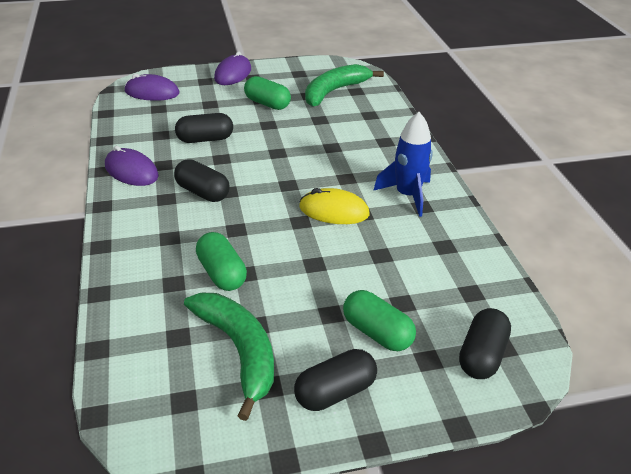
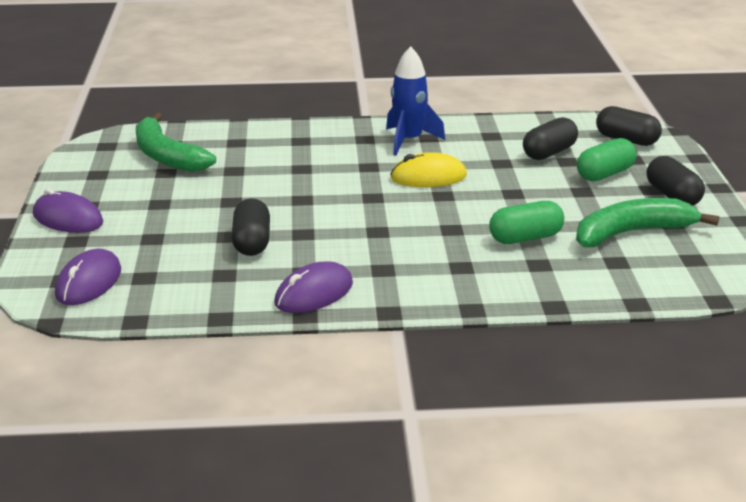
camera: 80 degrees left, 10 degrees down
(202, 192) = (376, 246): black capsule -> black capsule (549, 153)
(267, 104) = (176, 199): green capsule -> none
(334, 211) = (428, 177): yellow mouse -> yellow mouse turned 60 degrees clockwise

